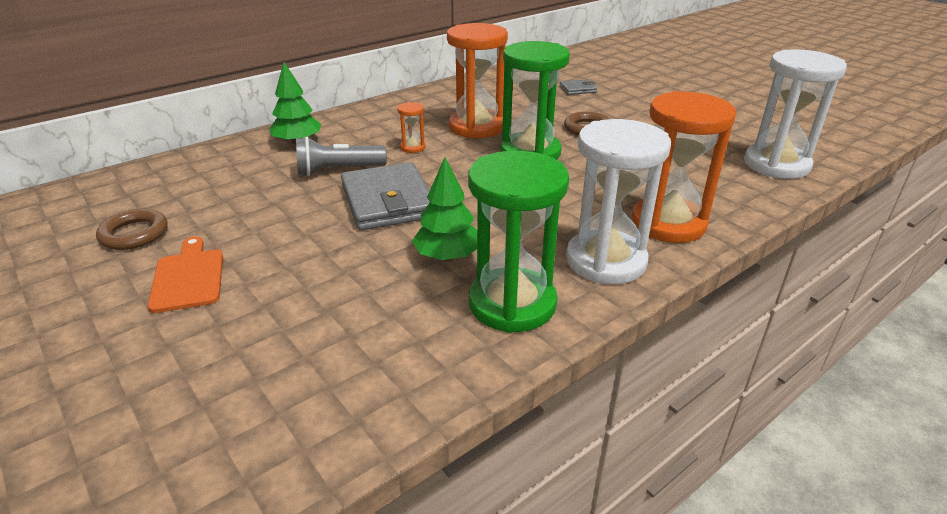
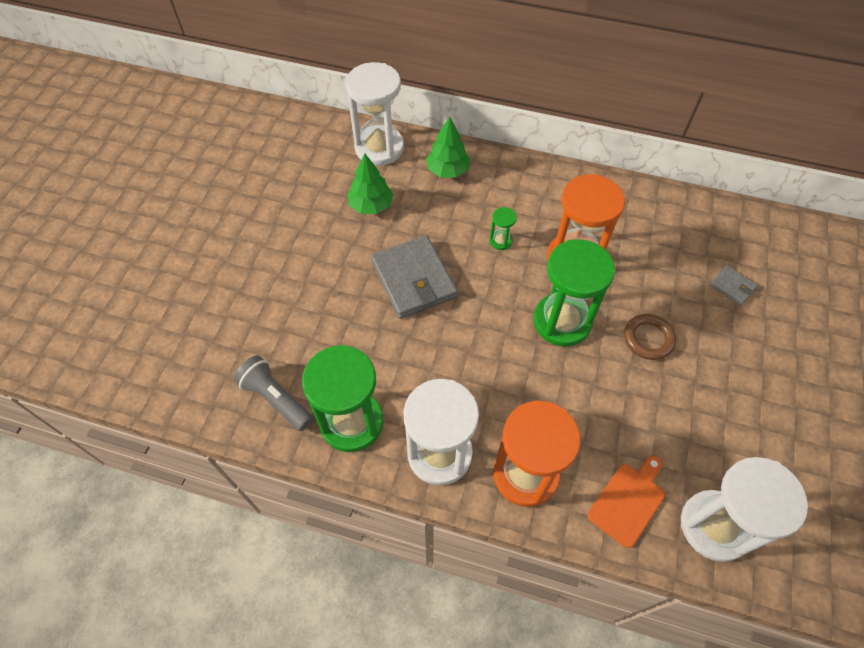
camera: 55 degrees right, 25 degrees up
(134, 234) = (283, 186): brown ring -> none
(188, 277) = (265, 245): orange cutting board -> orange cutting board (628, 501)
(206, 163) = (379, 148): none -> white hourglass
(338, 170) = (429, 223): grey flashlight -> grey flashlight (276, 398)
(388, 201) = (413, 279): grey wallet -> grey wallet turned 60 degrees counterclockwise
(412, 147) = (500, 241): orange hourglass -> green hourglass
(447, 256) = (376, 356): green tree -> green tree (371, 205)

